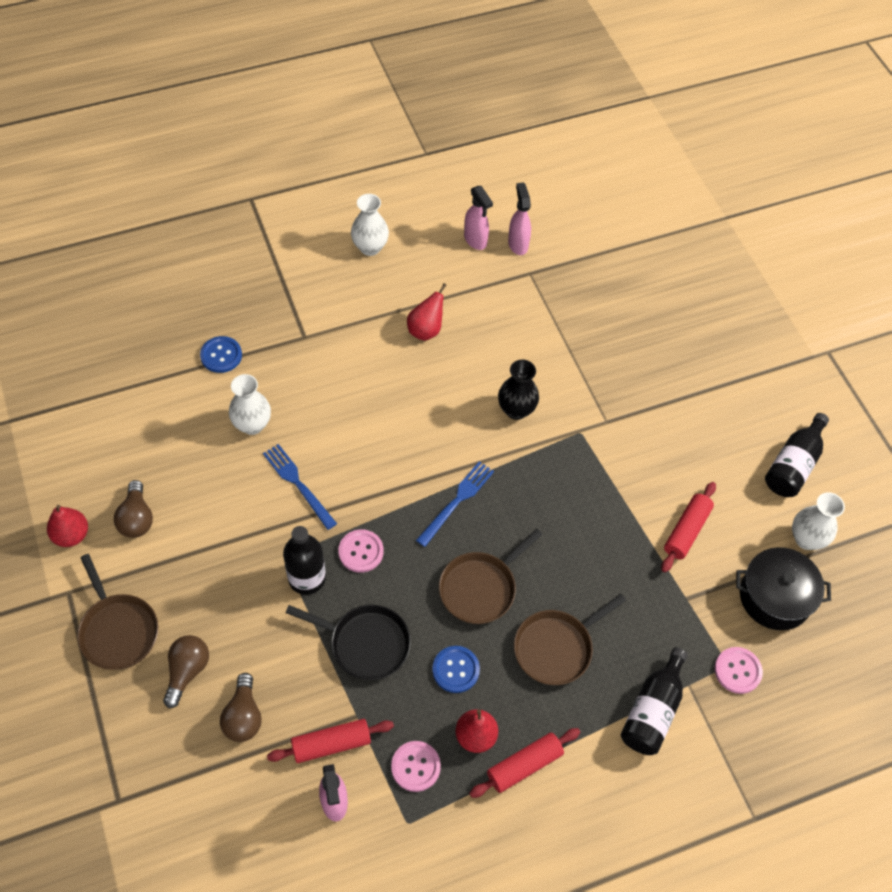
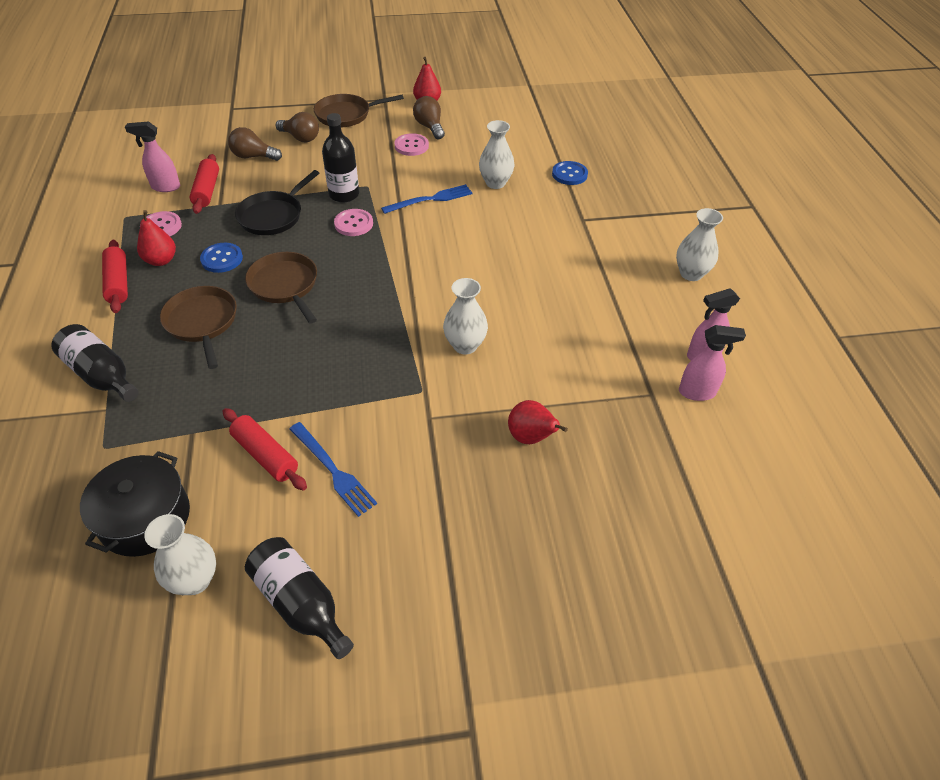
camera: 105 degrees right, 10 degrees down
(136, 518) = (429, 127): brown light bulb -> brown light bulb turned 60 degrees clockwise
(426, 330) = (579, 296): red pear -> red pear (531, 437)
(457, 501) = (377, 286): blue fork -> blue fork (333, 470)
(516, 410) = (465, 345): black vase -> white vase
(737, 671) = (91, 455): pink button -> pink button (411, 146)

